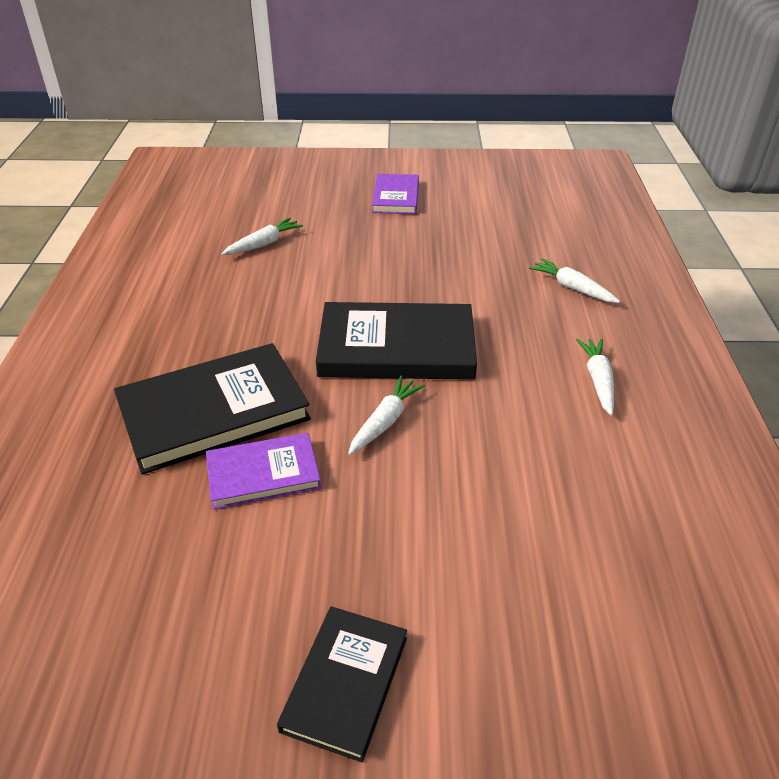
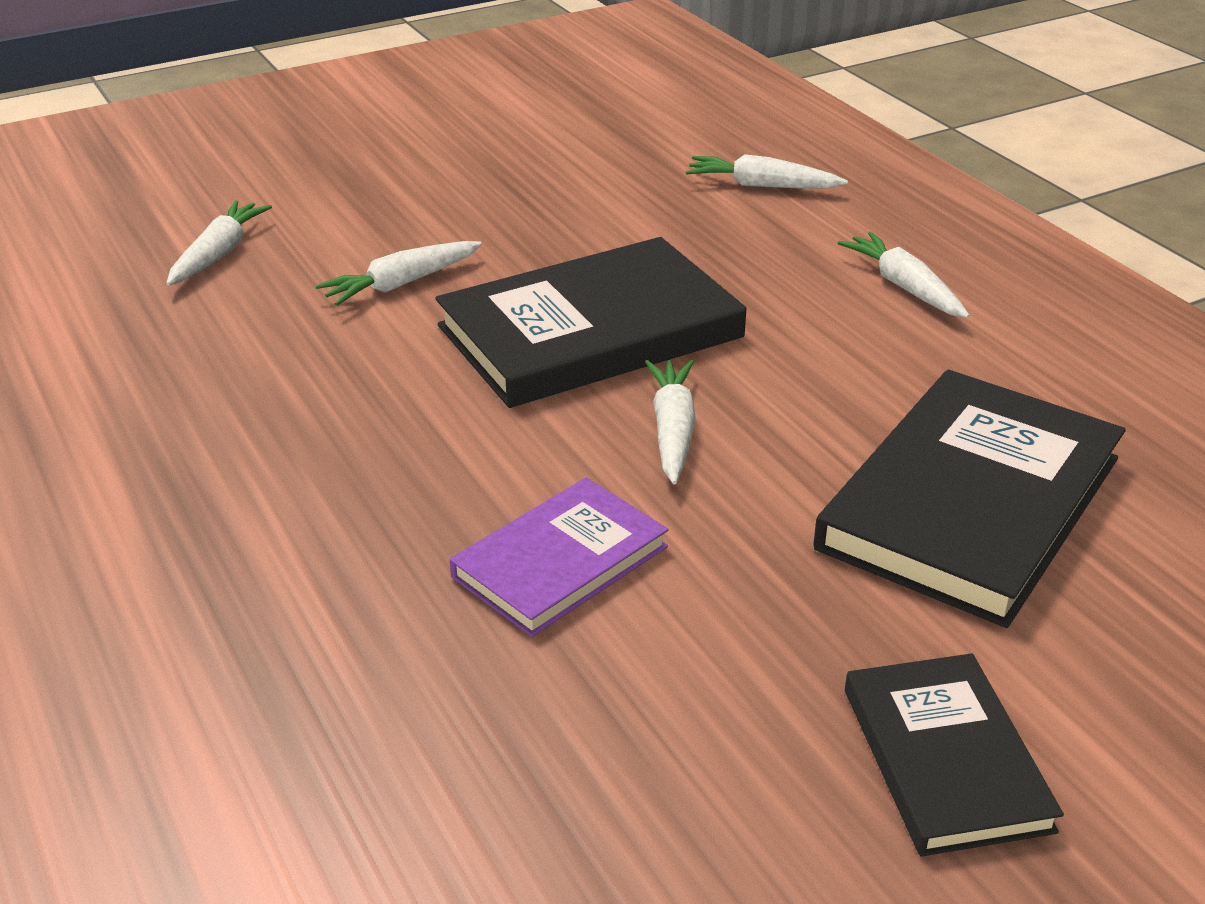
camera: 30 degrees left, 5 degrees down
(213, 411) = (388, 510): black book -> black book (970, 502)
(330, 287) = (401, 284): none -> white carrot
(396, 197) = (379, 133): purple book -> none

